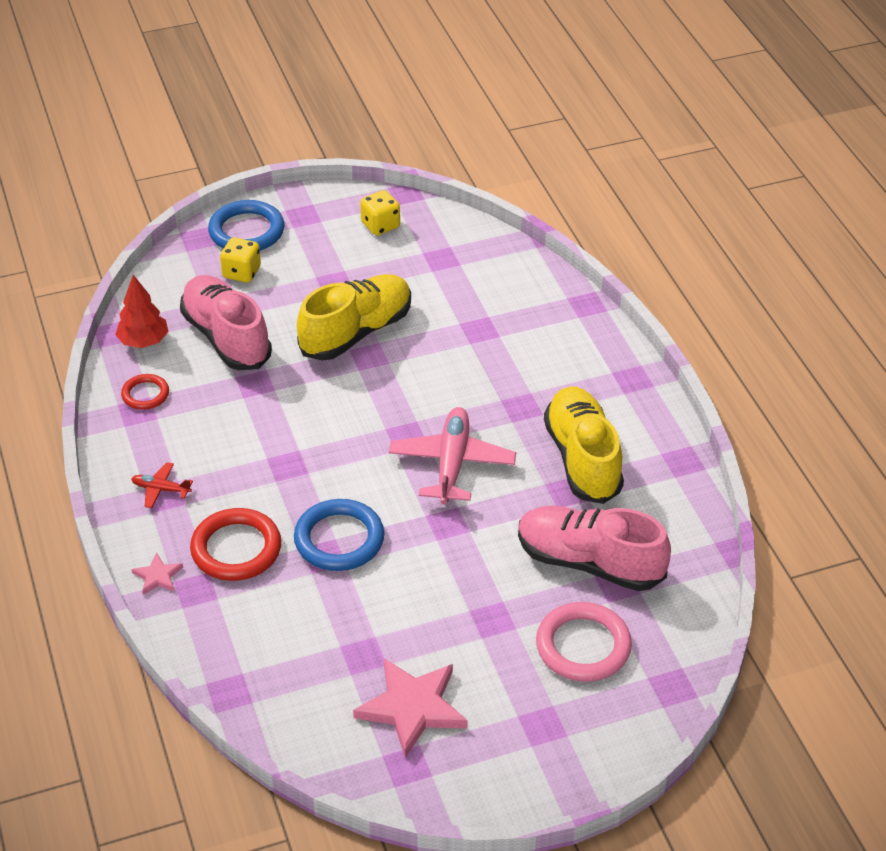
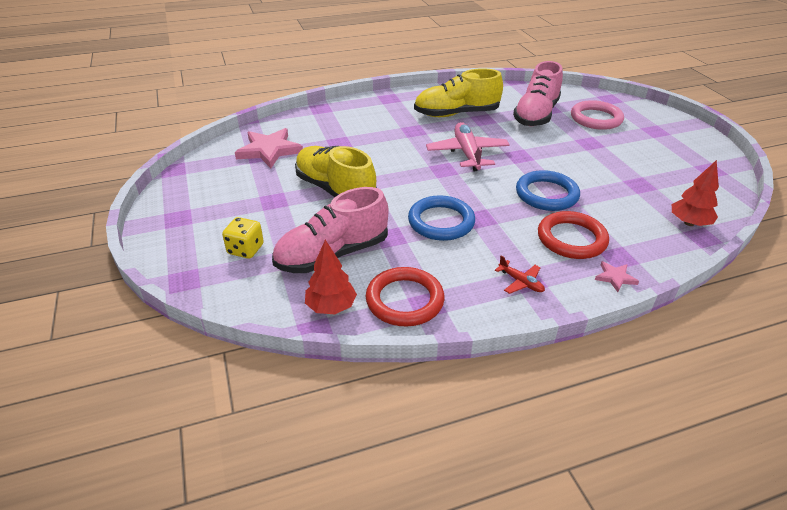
camera: 90 degrees left, 5 degrees down
(145, 394) = (404, 300): red ring -> red ring, size x1.75
(161, 489) = (520, 282): red plane -> red plane turned 60 degrees counterclockwise
(246, 231) = (186, 249): blue ring -> blue ring (441, 222)
(261, 686) = (689, 223): none -> red tree
(380, 225) = (209, 180): yellow dice -> none
(412, 708) = (669, 168): pink star -> pink star (269, 150)
(452, 463) = (467, 153): pink plane -> pink plane turned 75 degrees clockwise

